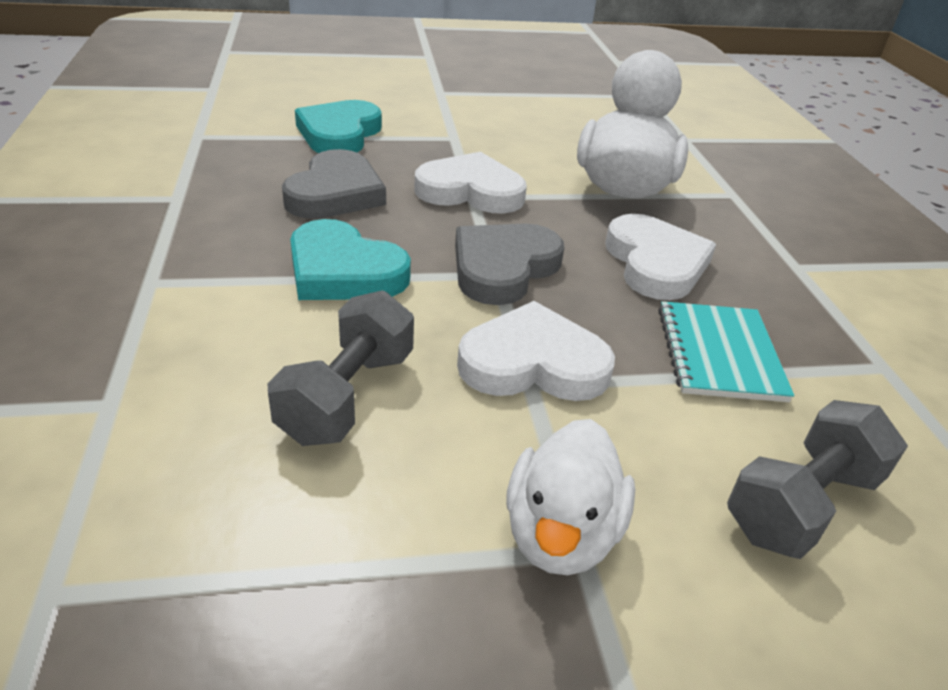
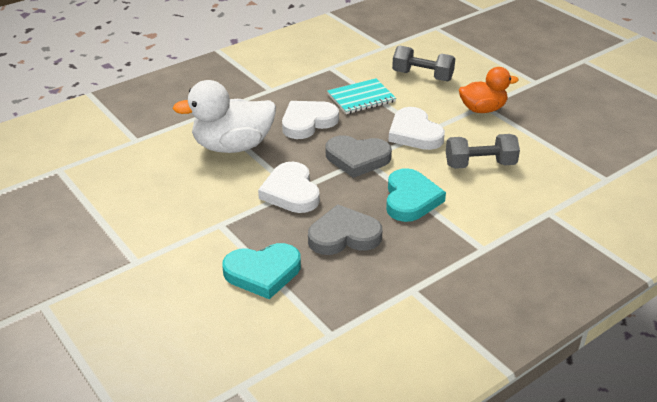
camera: 115 degrees left, 0 degrees up
(561, 534) = (482, 109): white duck -> orange duck

